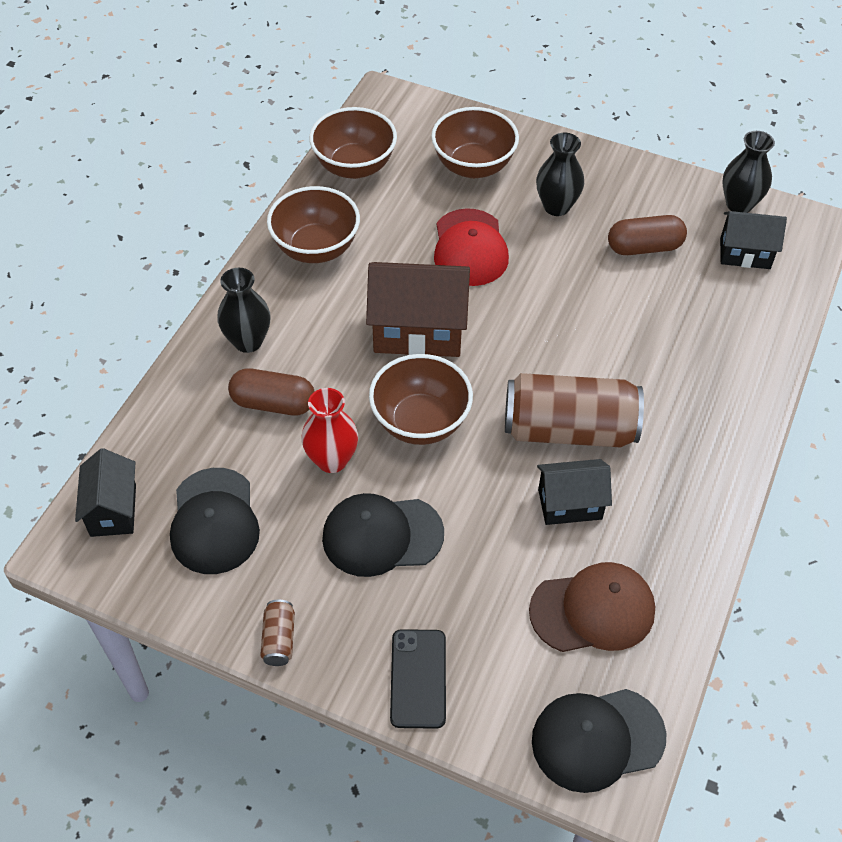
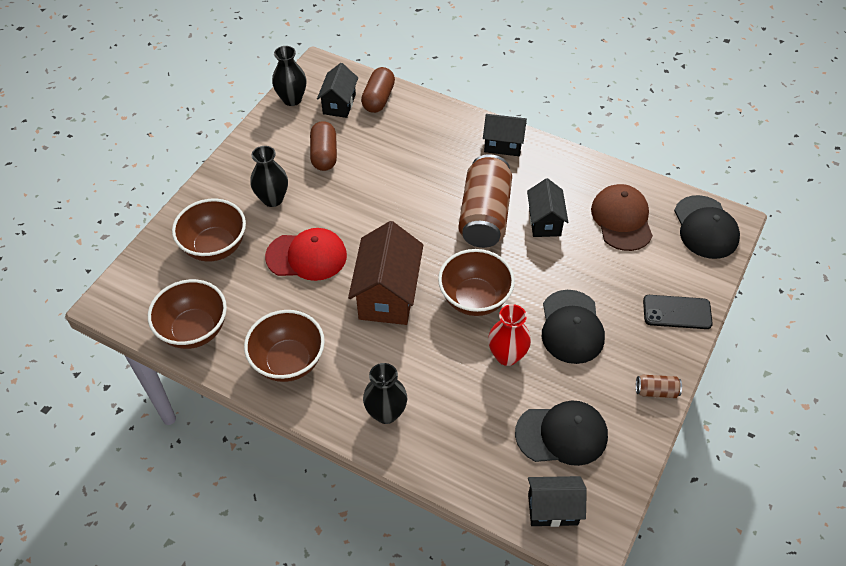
camera: 85 degrees left, 0 degrees up
(273, 403) = (452, 394): brown capsule -> brown capsule (378, 99)
(716, 449) = (503, 145): none -> black house

